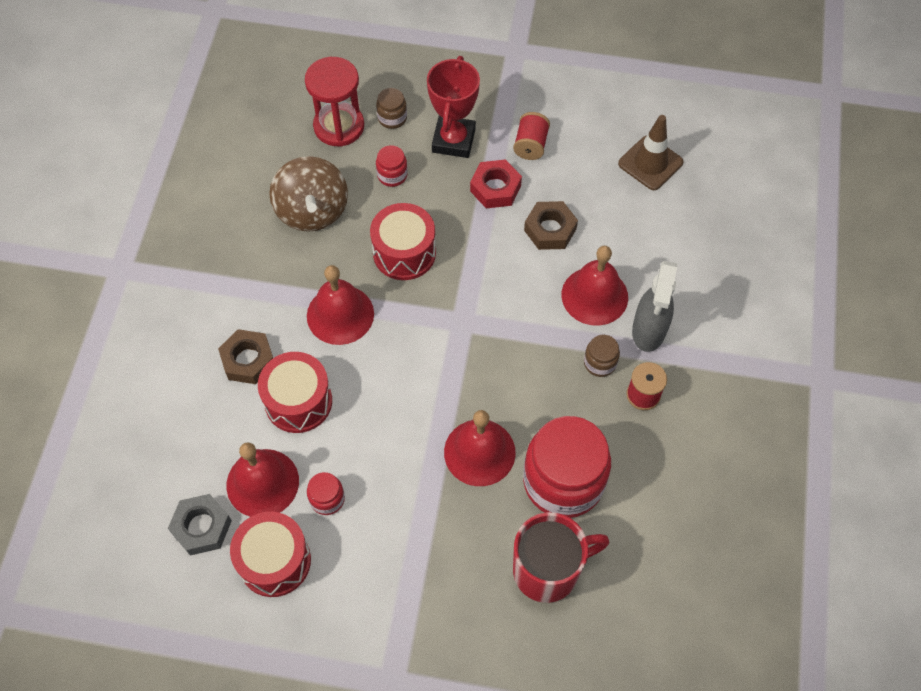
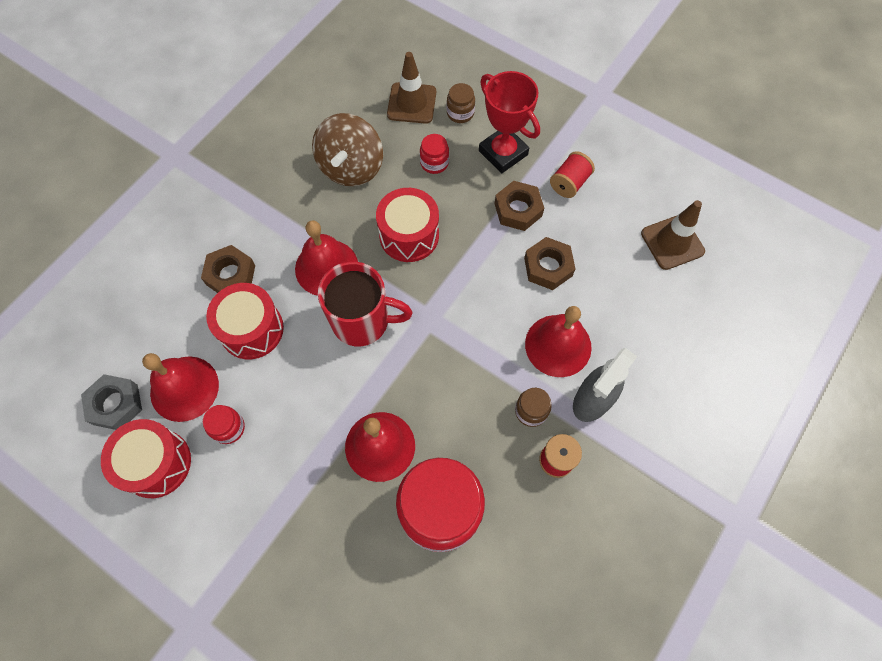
camera: 25 degrees right, 5 degrees up
(339, 126) = (411, 103): red hourglass -> brown traffic cone
(453, 140) = (503, 153): red trophy -> red trophy turned 75 degrees counterclockwise
(495, 188) = (518, 210): red nut -> brown nut
(548, 570) = (383, 588): red mug -> red mug (362, 321)

